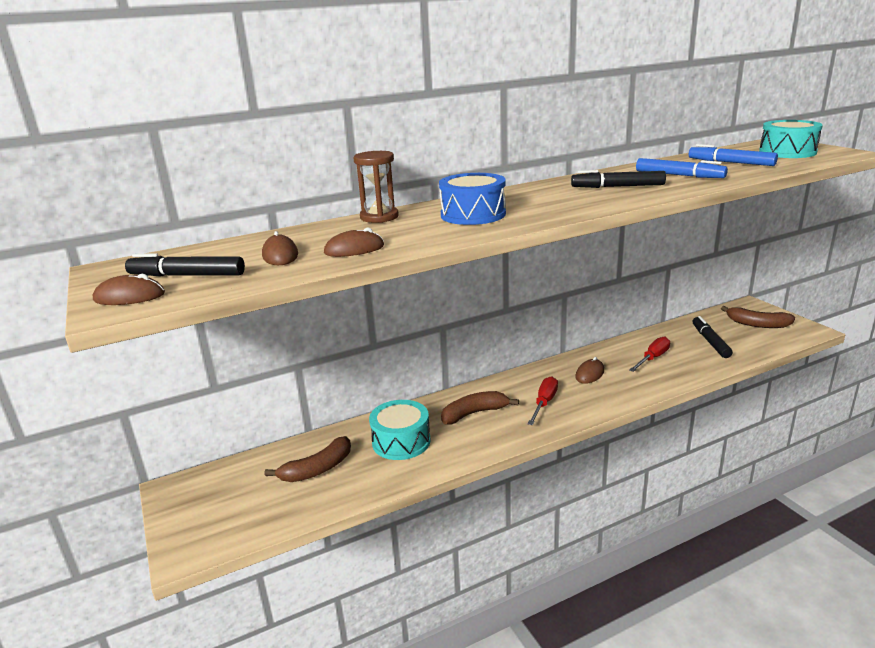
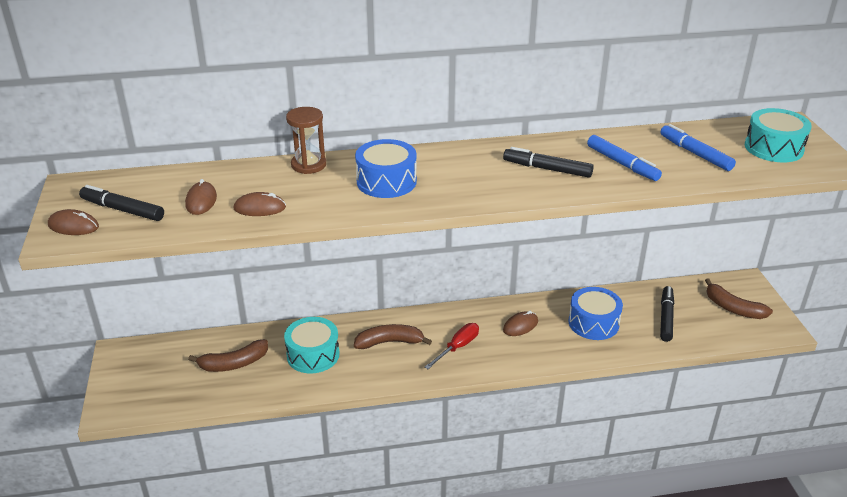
camera: 15 degrees right, 10 degrees up
(653, 358) = (593, 323): red screwdriver -> blue drum

